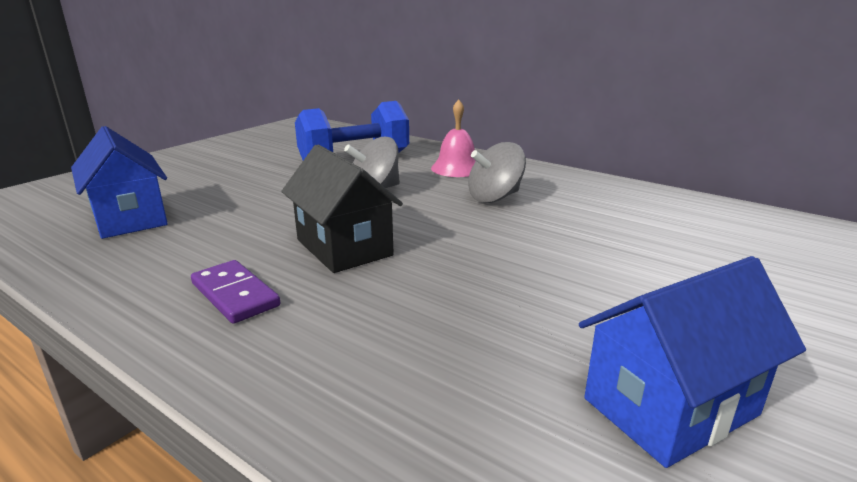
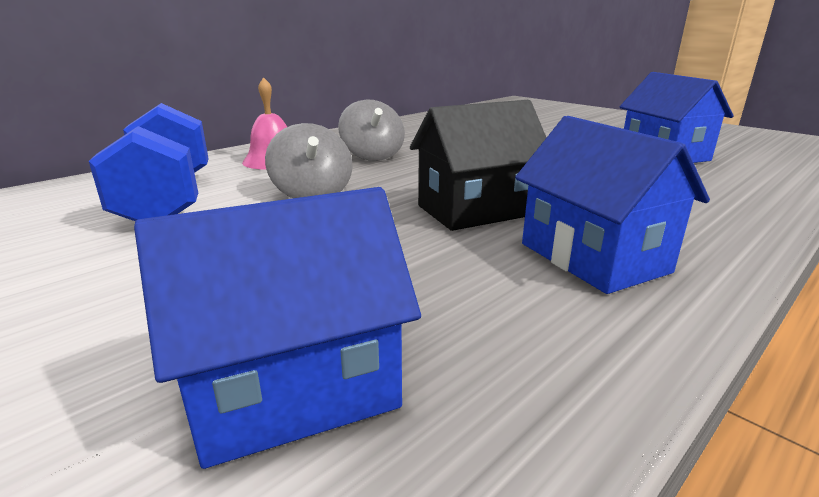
camera: 80 degrees left, 0 degrees up
(235, 295) = (593, 257): purple domino -> blue house

